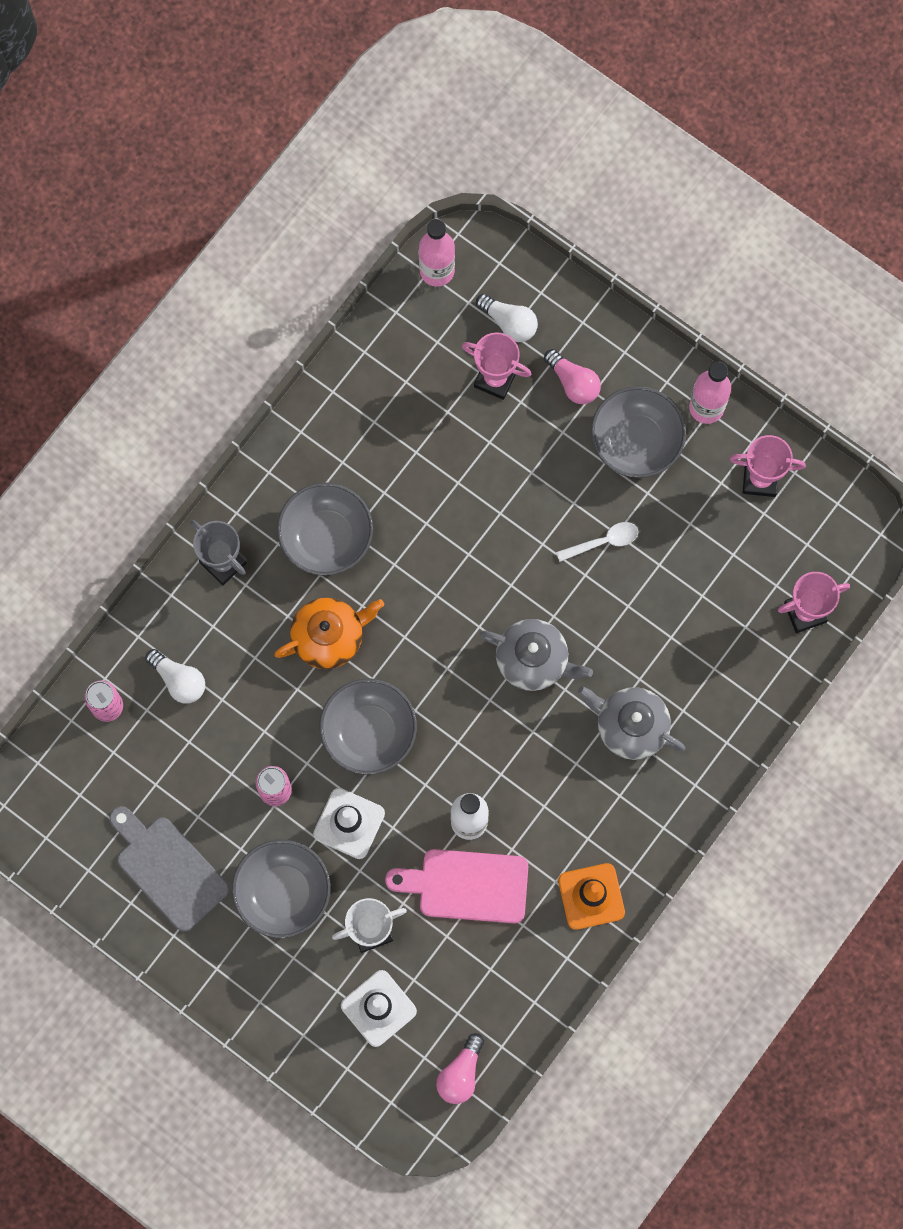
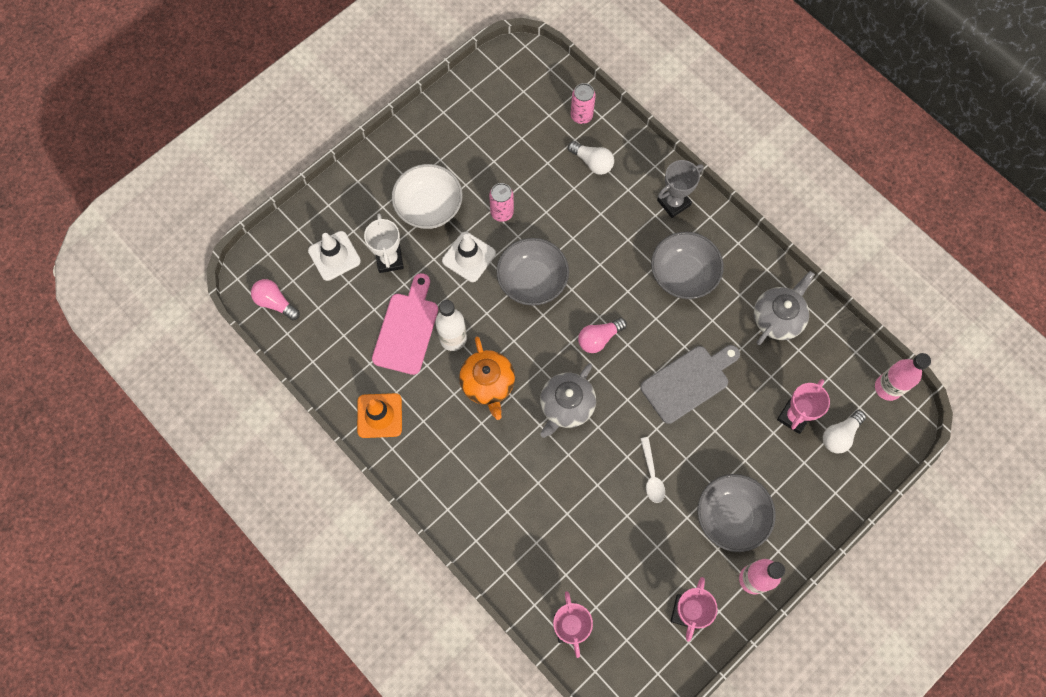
camera: 100 degrees right, 5 degrees down
(168, 869) = (461, 138): grey cutting board -> grey cutting board (688, 382)
(179, 680) = (592, 162): white light bulb -> white light bulb turned 105 degrees counterclockwise
(283, 892) = (429, 207): grey bowl -> white bowl
(329, 637) = (608, 265): orange teapot -> orange teapot (488, 383)
(573, 382) = (785, 476): pink light bulb -> pink light bulb (599, 338)
(630, 726) = (502, 468): grey teapot -> grey teapot (778, 317)

